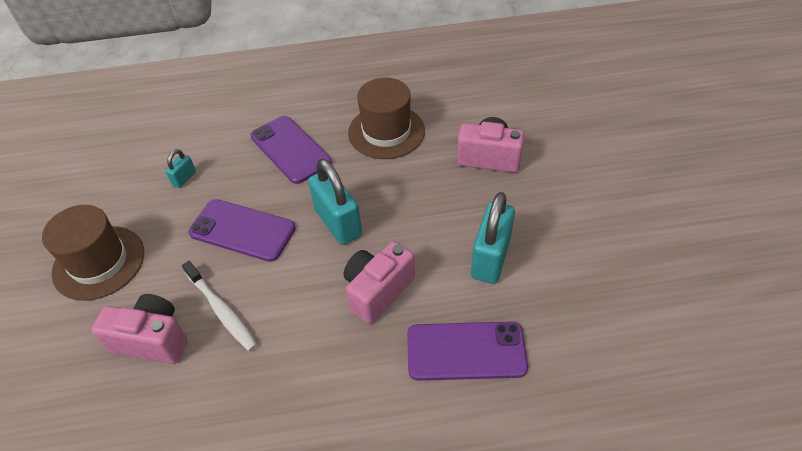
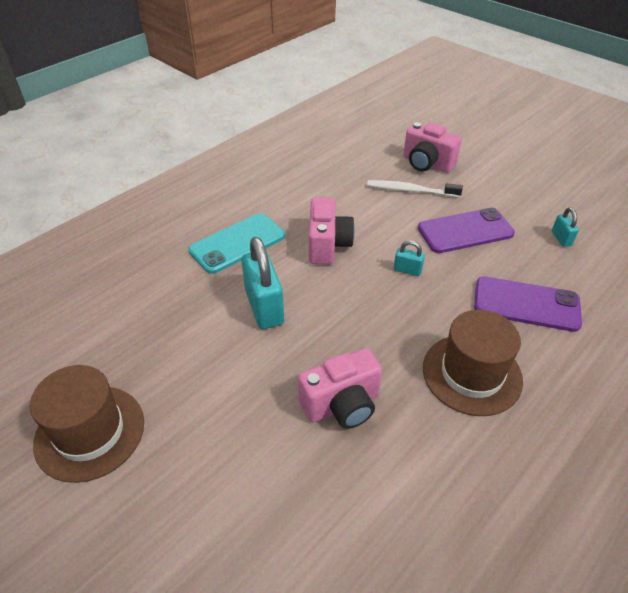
camera: 140 degrees right, 5 degrees down
(99, 262) = (517, 174): brown hat -> brown hat (90, 432)
(152, 340) = (427, 164): pink camera -> pink camera turned 60 degrees clockwise
(338, 223) = (407, 270): turquoise padlock -> turquoise padlock, size x0.48
(466, 351) = (237, 243): purple phone -> turquoise phone

